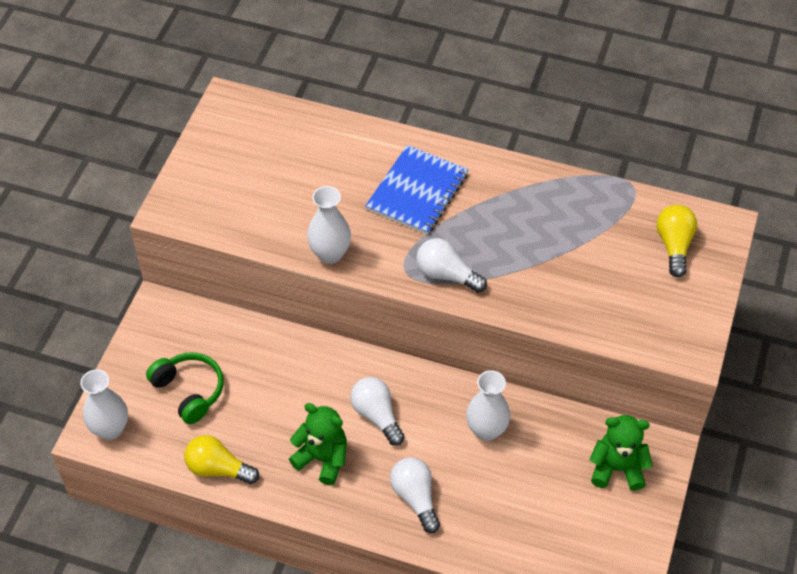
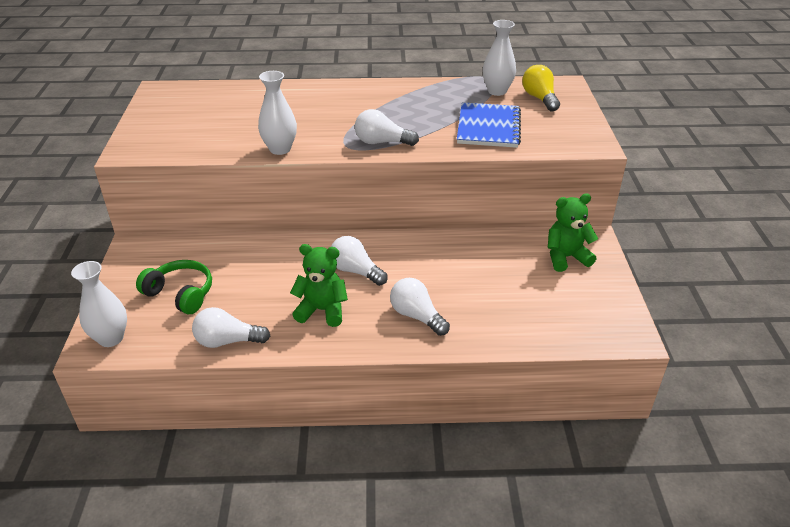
camera: 20 degrees left, 15 degrees down
(218, 469) = (228, 341): yellow light bulb -> white light bulb
(417, 192) = (333, 106): blue notebook -> blue notebook (488, 127)
(486, 430) = (450, 259): white vase -> white vase (497, 91)

